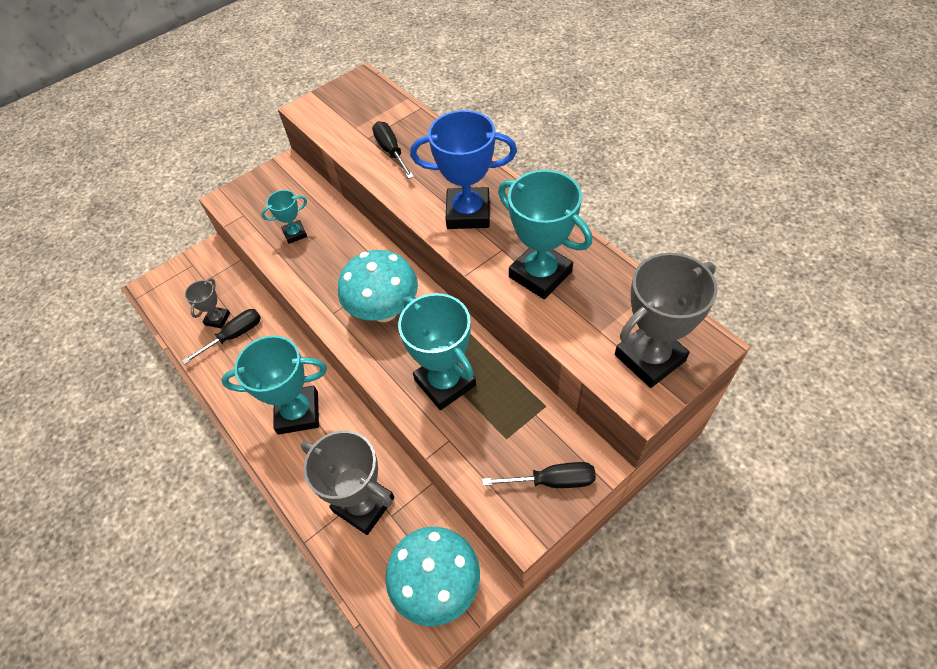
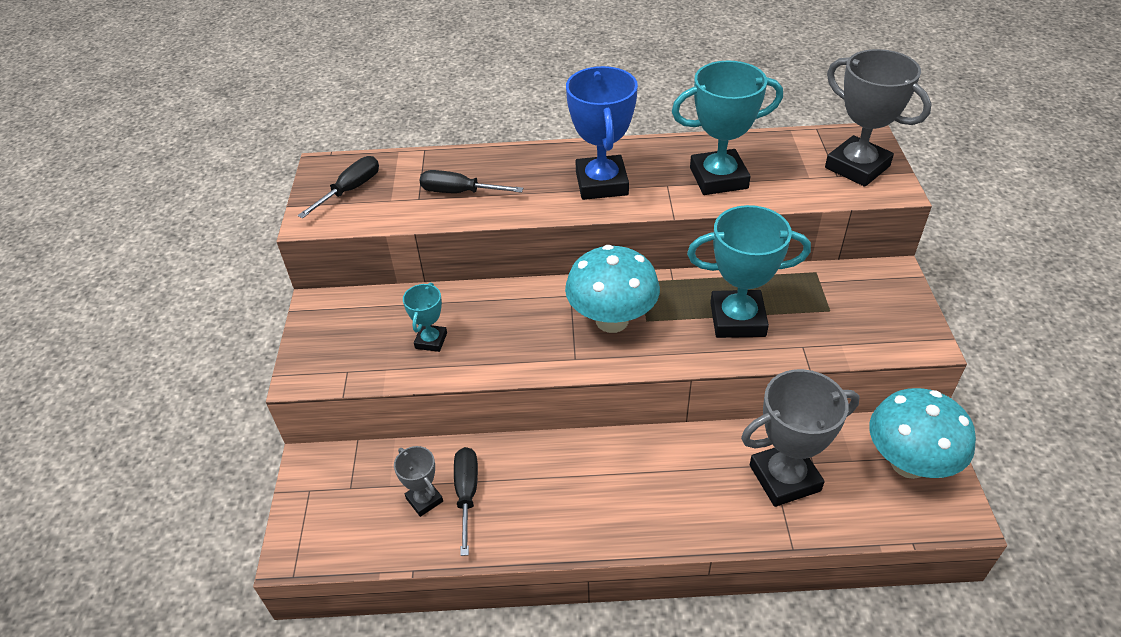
camera: 55 degrees left, 10 degrees down
(298, 413) = (629, 482): turquoise trophy -> none
(468, 213) = (601, 183): blue trophy -> blue trophy turned 45 degrees counterclockwise
(552, 481) = (893, 304): black screwdriver -> black screwdriver (350, 190)
(649, 357) = (857, 167): grey trophy -> grey trophy turned 45 degrees counterclockwise

